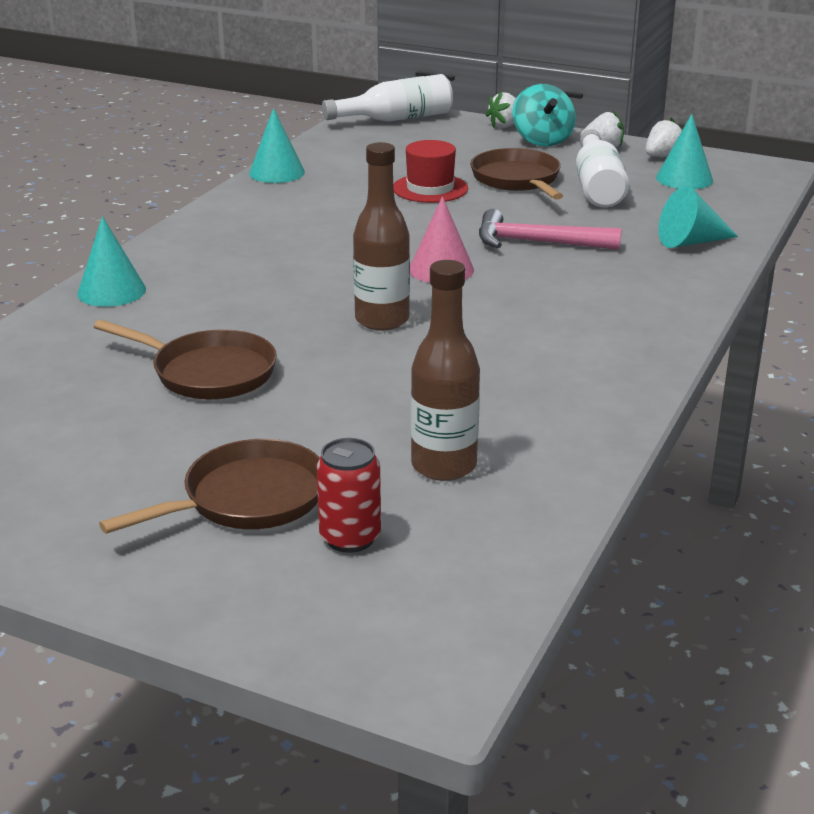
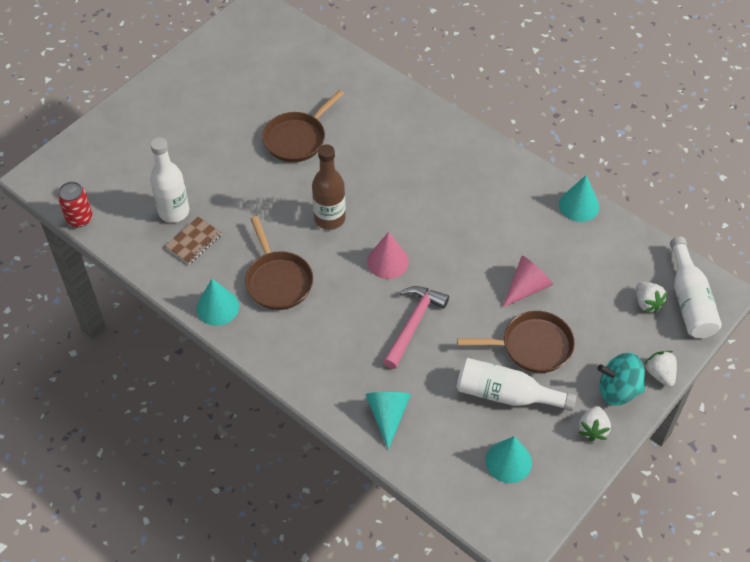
camera: 105 degrees right, 25 degrees up
(111, 291) = (406, 108): turquoise cone -> turquoise cone (217, 307)
(246, 499) = (179, 139): brown pan -> brown pan (278, 280)
(350, 538) = (135, 168): red can -> red can (79, 218)
(430, 188) = (527, 287): red hat -> pink cone
(444, 466) = (174, 211): brown bottle -> white bottle
(502, 431) = (193, 241): none -> brown notebook
(662, 156) = (562, 466): white strawberry -> white strawberry (647, 303)

